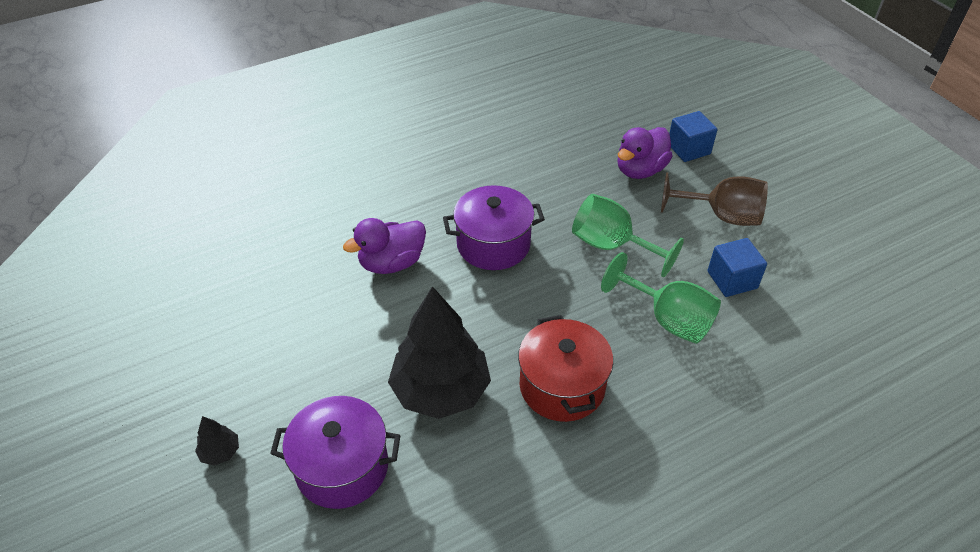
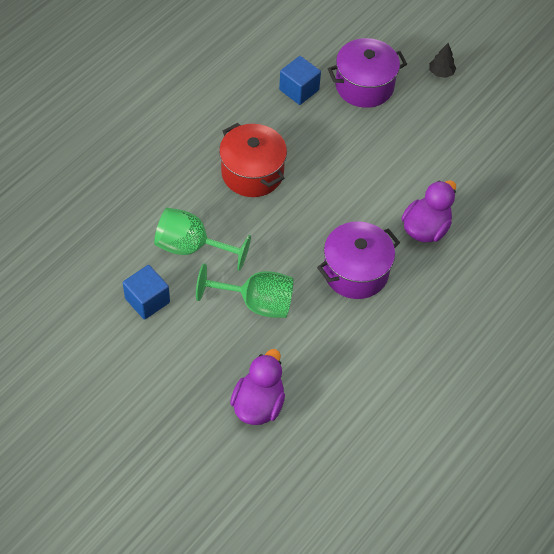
camera: 155 degrees right, 10 degrees up
(440, 390) = (332, 146): black tree -> none
(688, 149) = (217, 453): blue cube -> blue cube (299, 90)
(721, 216) = (168, 369): brown goblet -> none

